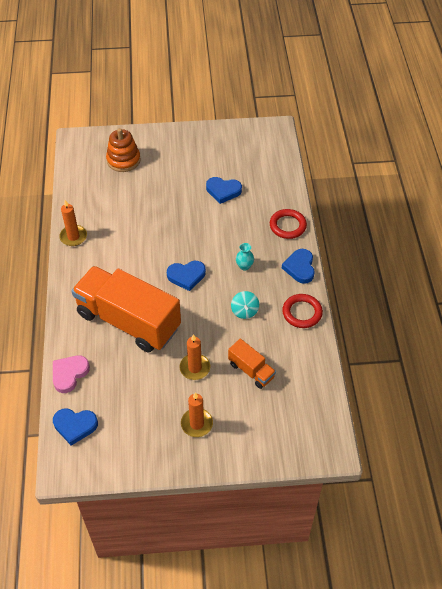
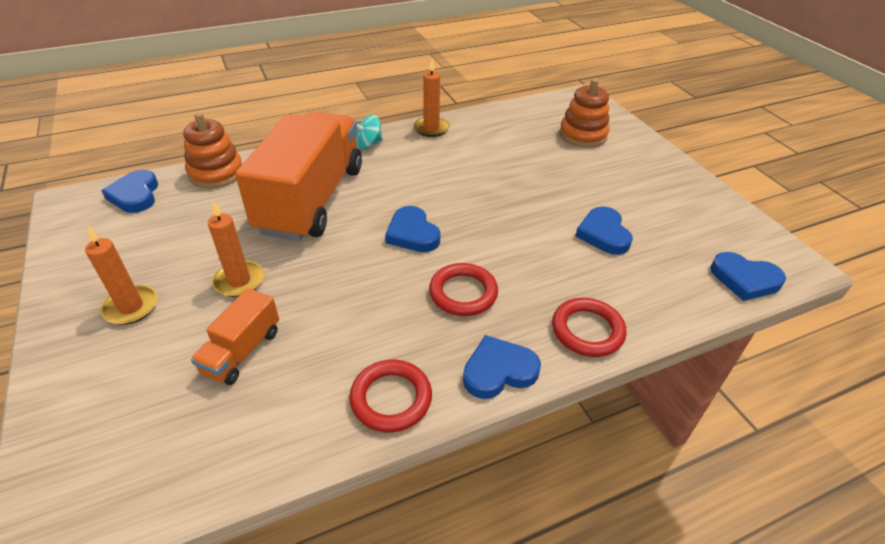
camera: 70 degrees right, 10 degrees down
(69, 374) = (216, 173): pink heart -> orange stacking toy
(244, 266) = (463, 293): turquoise vase -> red ring
(244, 311) = (367, 314): turquoise spinning top -> turquoise spinning top (368, 144)
(278, 153) = (744, 279): none -> blue heart

